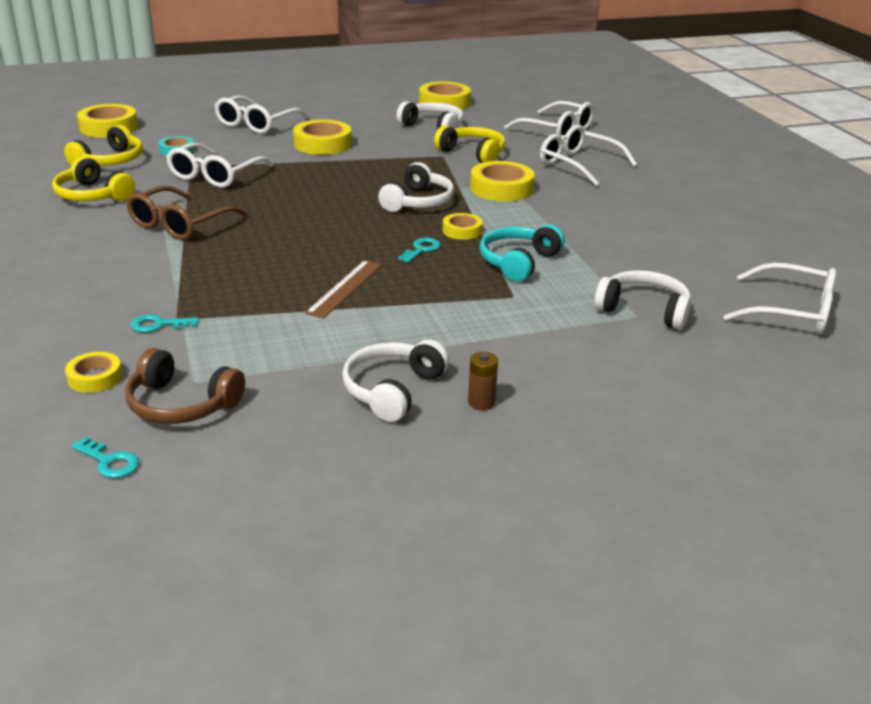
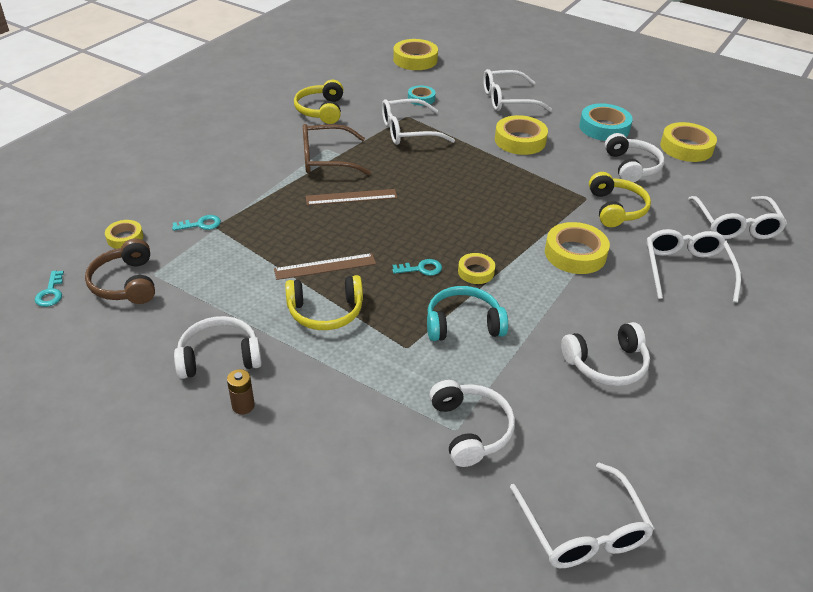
camera: 50 degrees right, 10 degrees up
(110, 161) = (372, 88): yellow headphones -> yellow headphones (325, 311)
(159, 325) = (201, 224): turquoise key -> turquoise key turned 120 degrees clockwise
(264, 237) = (351, 197): none -> brown ruler
(367, 113) = (604, 128): none -> turquoise tape
(417, 202) = (492, 228): white headphones -> white headphones (606, 364)

